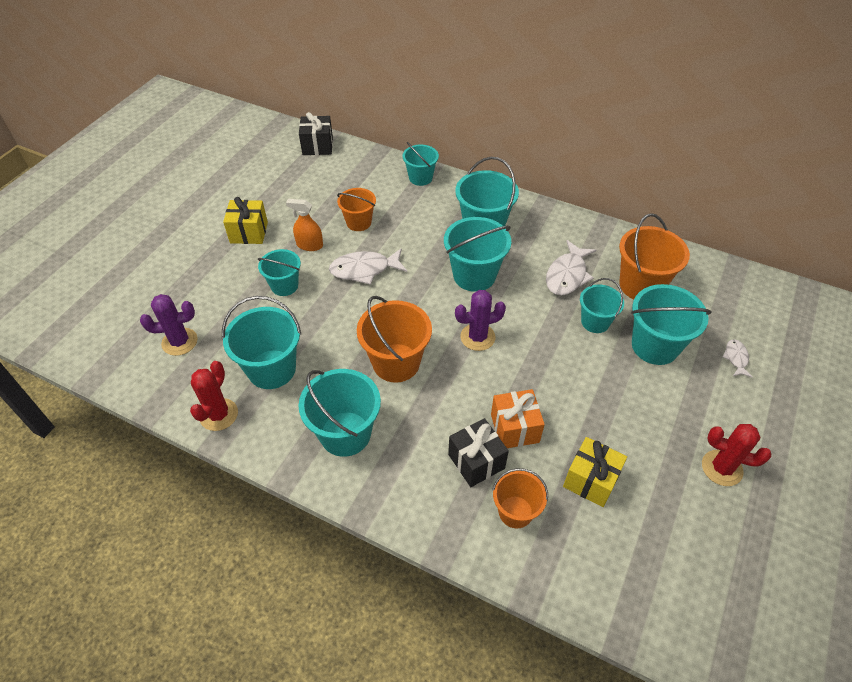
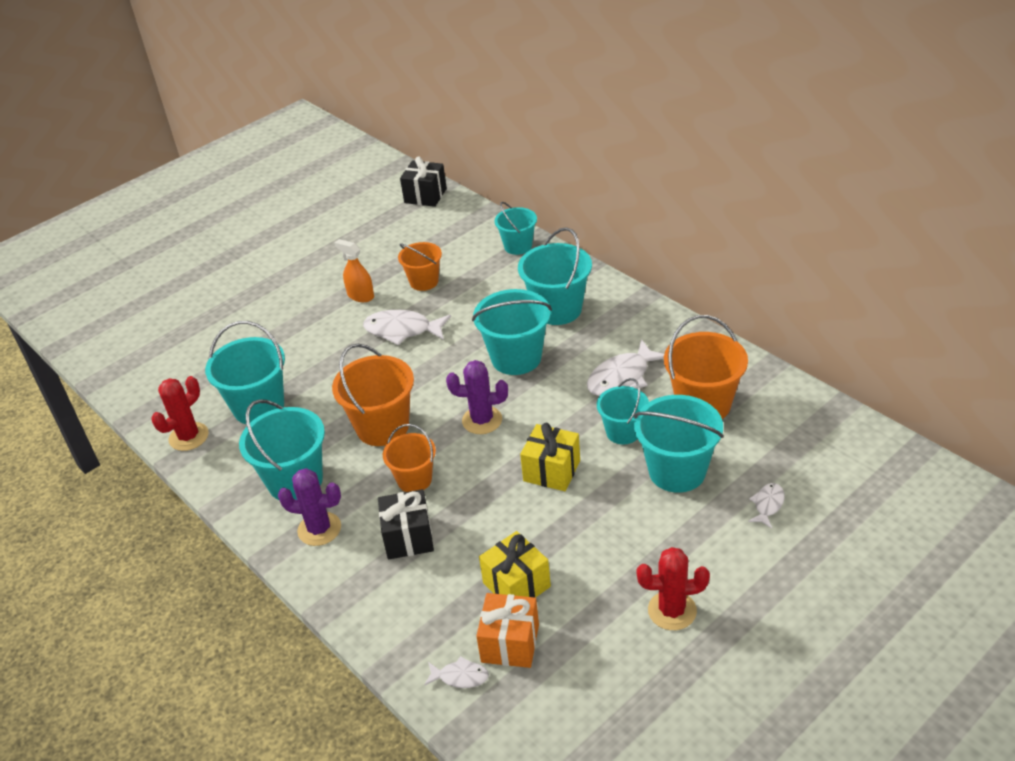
camera: 25 degrees right, 10 degrees down
(179, 342) = (188, 364): purple cactus -> purple cactus (319, 529)
(249, 232) = (307, 272): yellow gift -> yellow gift (551, 471)
(284, 286) = (314, 331): turquoise bucket -> none
(515, 428) = (467, 516): orange gift -> orange gift (510, 643)
(515, 512) = (420, 593): orange bucket -> orange bucket (414, 479)
(594, 581) = (460, 677): none -> white fish
(721, 468) = (672, 610): red cactus -> red cactus turned 45 degrees counterclockwise

